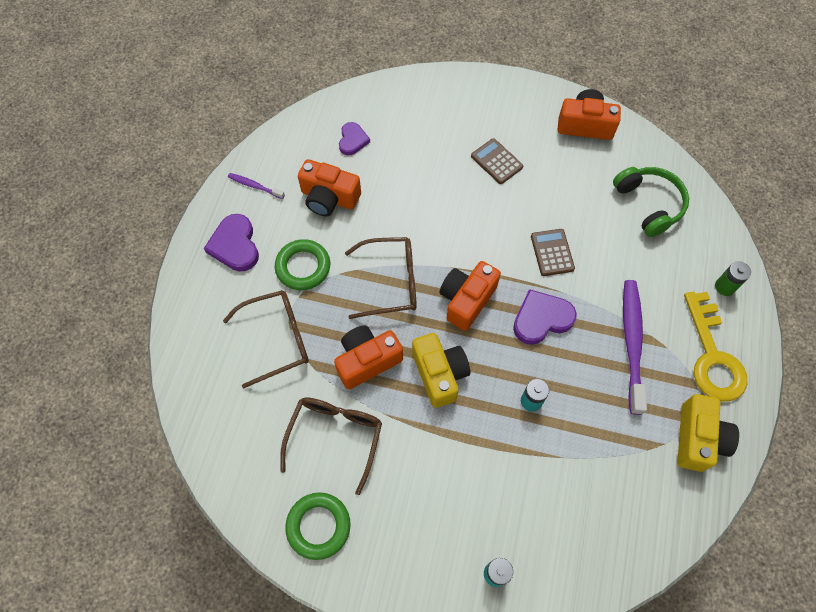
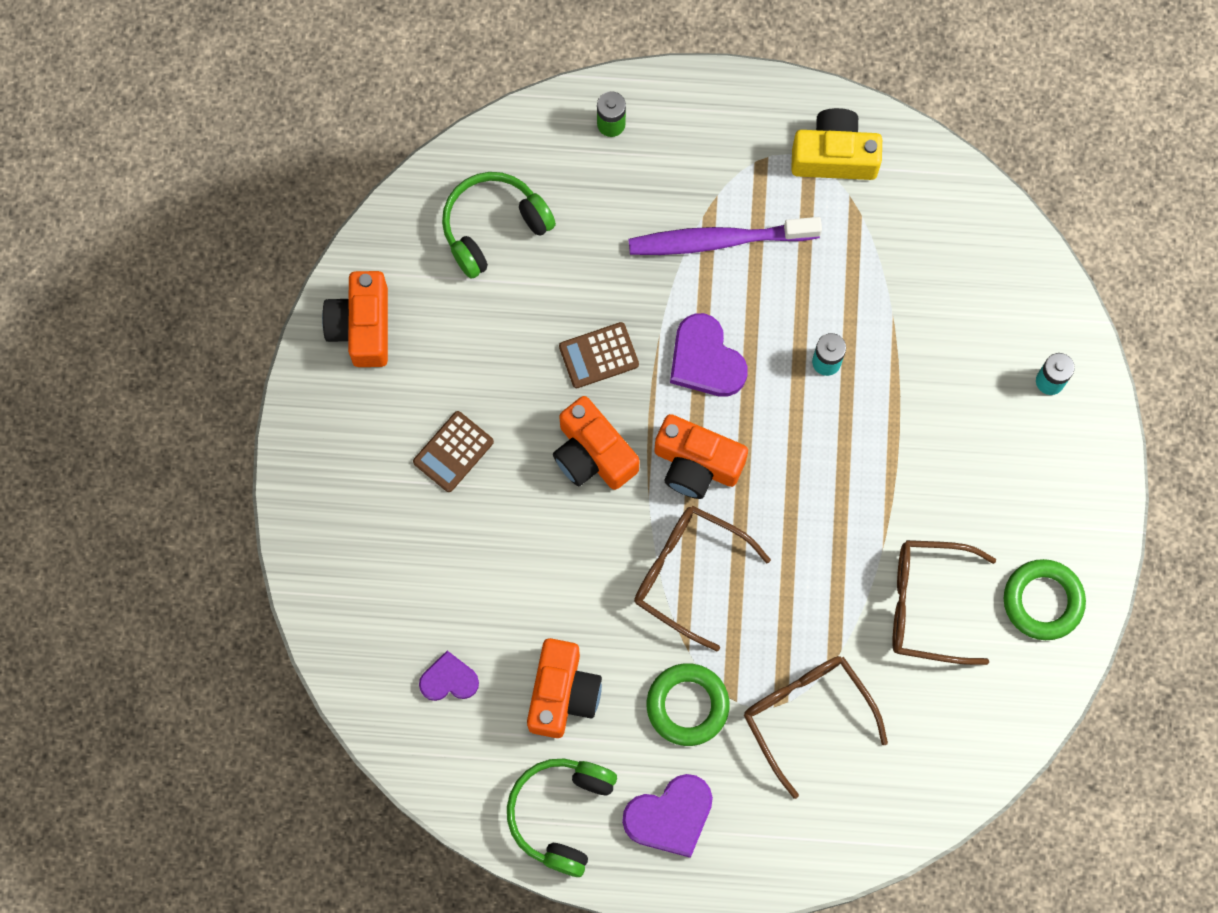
camera: 100 degrees left, 10 degrees up
(255, 186) = (561, 814): purple toothbrush -> green headphones
(367, 361) = (813, 584): orange camera -> orange camera (593, 454)
(391, 282) = (688, 573): brown glasses -> brown glasses turned 45 degrees counterclockwise
(439, 374) = (813, 484): yellow camera -> none
(712, 356) = (717, 139): yellow key -> none

